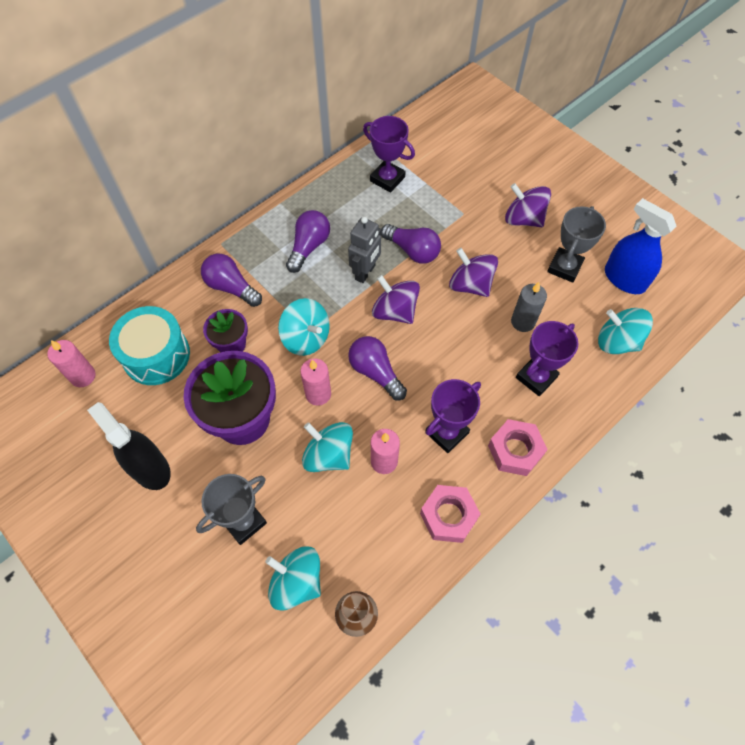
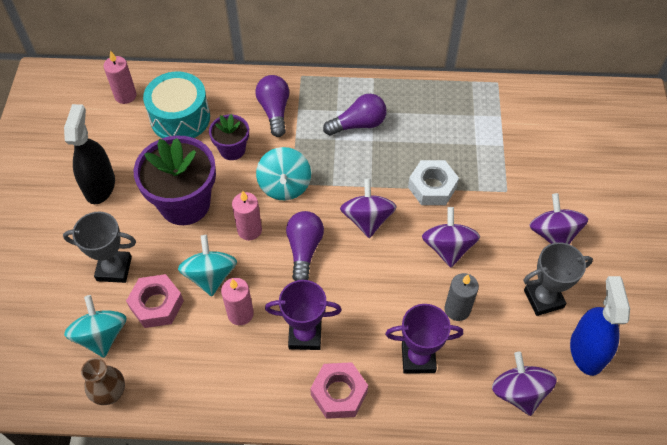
camera: 45 degrees right, 5 degrees down
(365, 272) = (378, 174): grey robot -> none
(387, 179) = (475, 119): purple trophy -> none
(413, 251) = (432, 187): purple light bulb -> white nut
(448, 516) = (240, 391): pink nut -> pink nut (157, 305)
(617, 342) = (519, 392): turquoise spinning top -> purple spinning top

